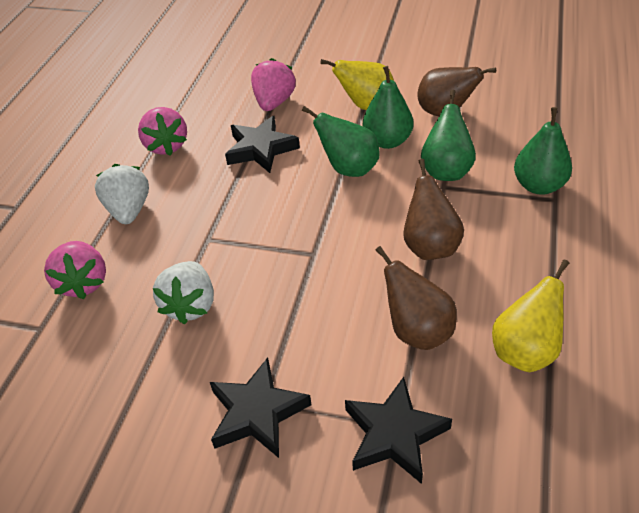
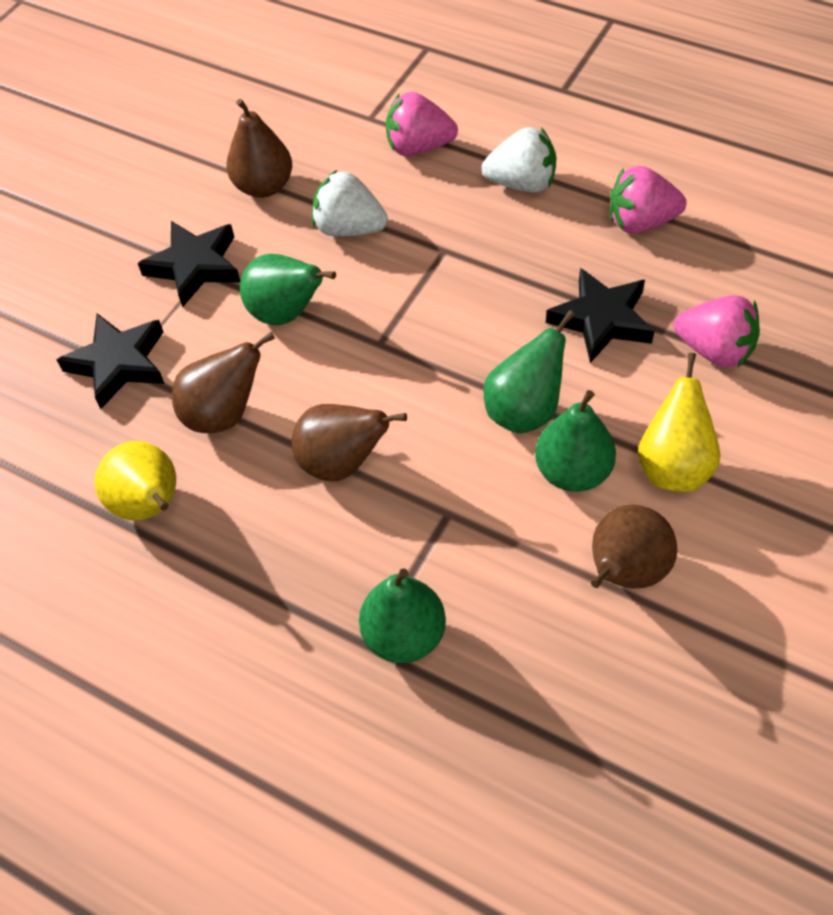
camera: 105 degrees right, 10 degrees up
(139, 389) = (264, 186): none -> brown pear
(446, 171) = (479, 526): green pear -> green pear (286, 313)

